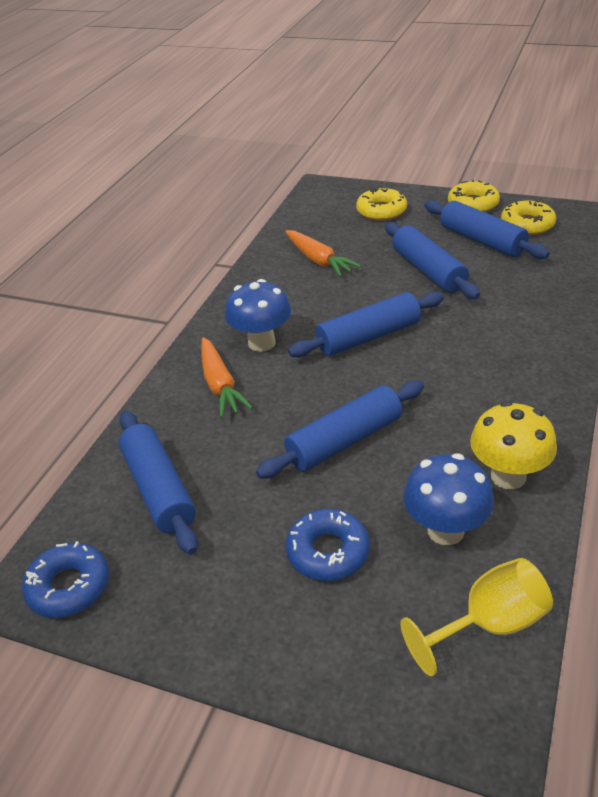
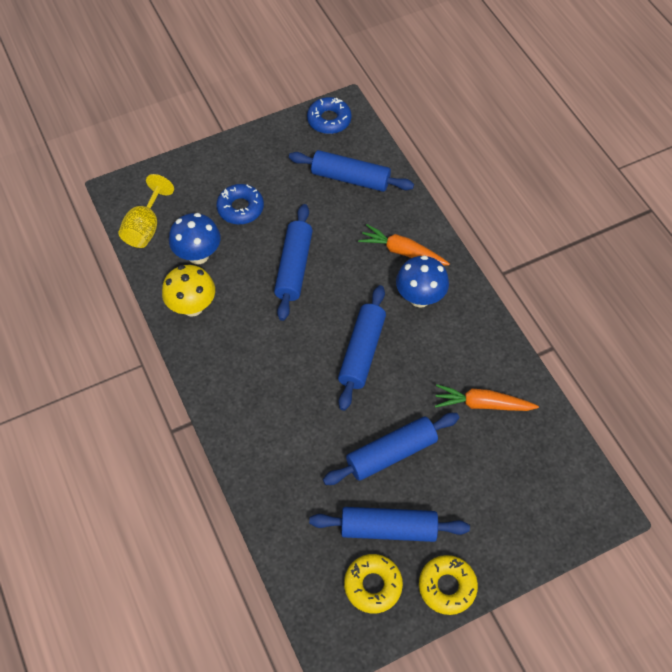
camera: 130 degrees right, 20 degrees up
(381, 211) = (511, 511): yellow donut -> none
(428, 271) = (391, 453): blue rolling pin -> blue rolling pin turned 45 degrees counterclockwise

